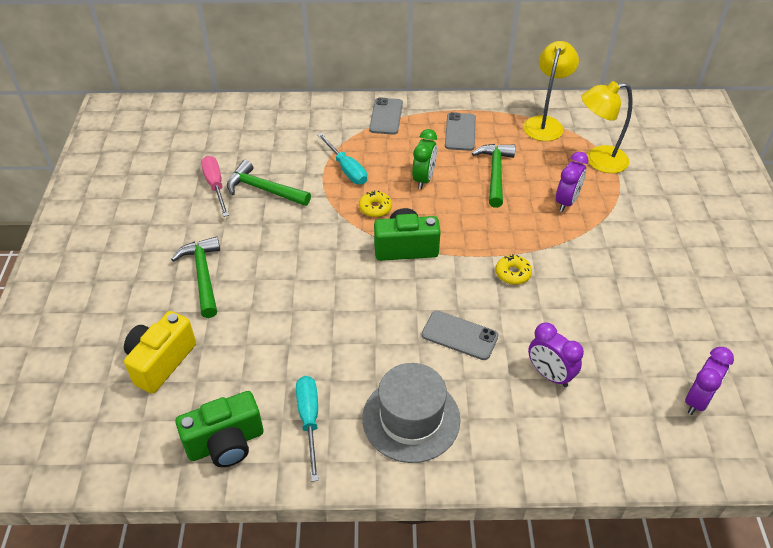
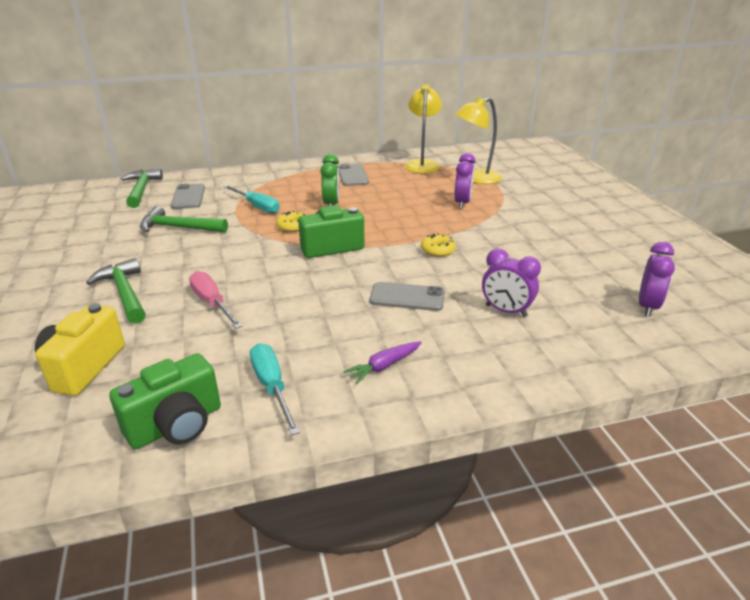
camera: 15 degrees left, 15 degrees down
(215, 186) = (128, 231): pink screwdriver -> pink screwdriver (212, 303)
(386, 116) = (283, 174): grey phone -> grey phone (188, 197)
(411, 419) = (384, 366): grey hat -> purple carrot
(495, 173) = (393, 194): green hammer -> green hammer (141, 190)

